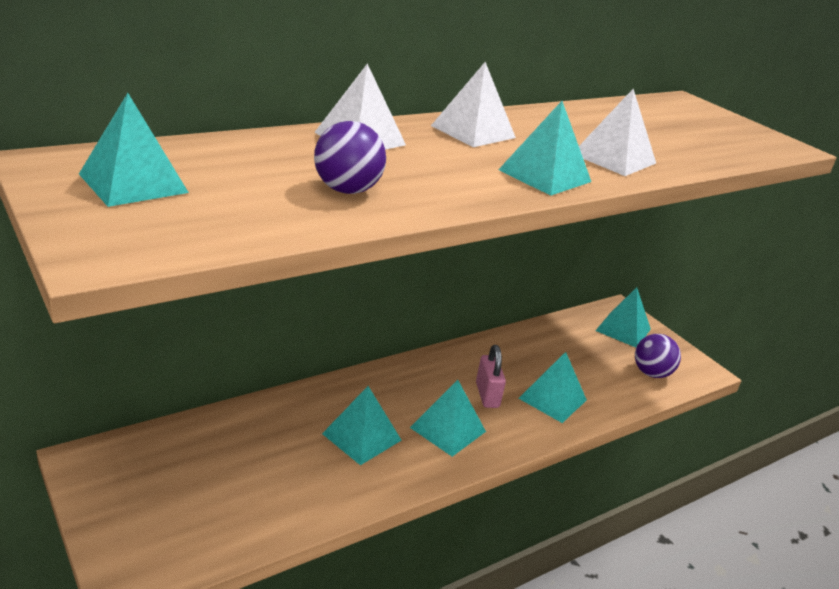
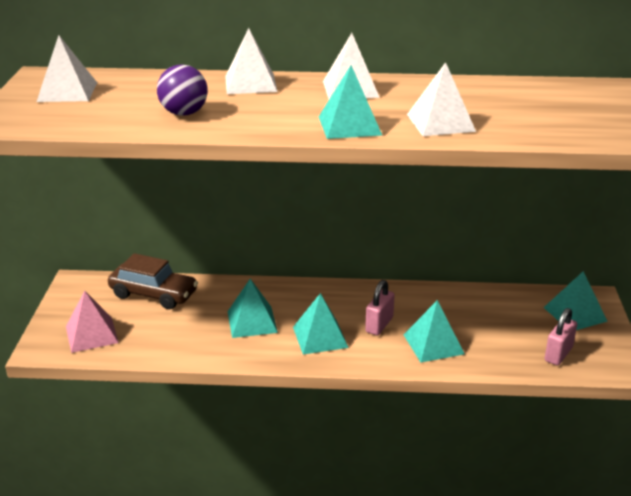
camera: 40 degrees right, 0 degrees up
(133, 183) = (67, 91): turquoise pyramid -> white pyramid
(182, 528) = (91, 334): none -> pink pyramid
(210, 442) = (153, 294): none -> brown car
(651, 373) = (558, 354): purple ball -> pink padlock

